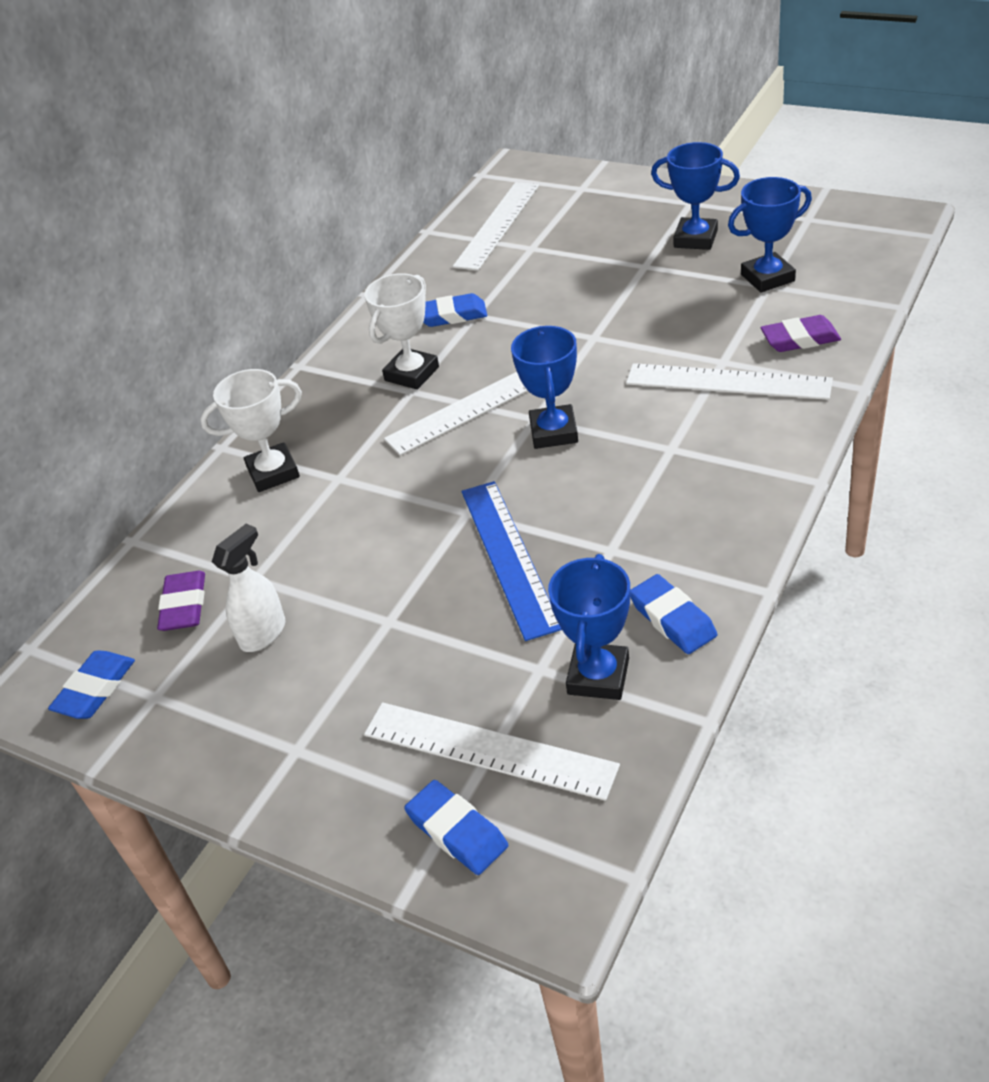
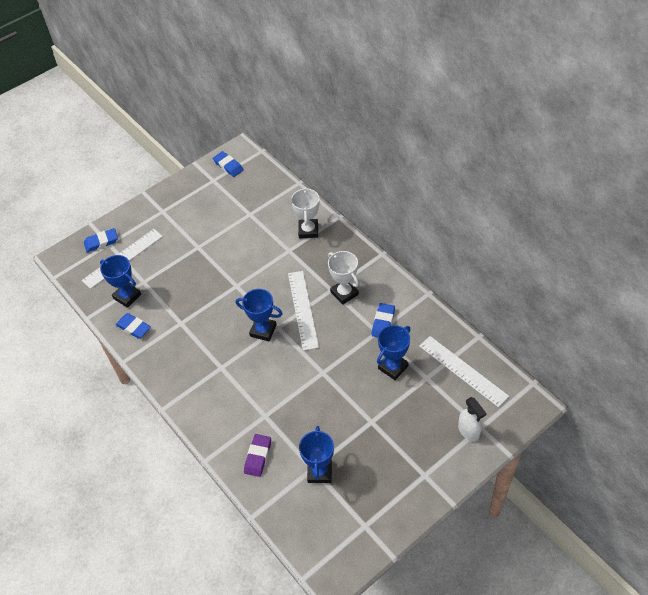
camera: 110 degrees right, 10 degrees up
(184, 605) = (250, 193): purple eraser -> none
(263, 633) = (219, 212): white spray bottle -> white spray bottle (468, 431)
(509, 556) = (202, 291): blue ruler -> none
(672, 619) = (133, 327): blue eraser -> blue eraser turned 45 degrees clockwise
(695, 239) = (382, 458): blue trophy -> blue trophy (393, 367)
(727, 381) = (248, 410): white ruler -> none

